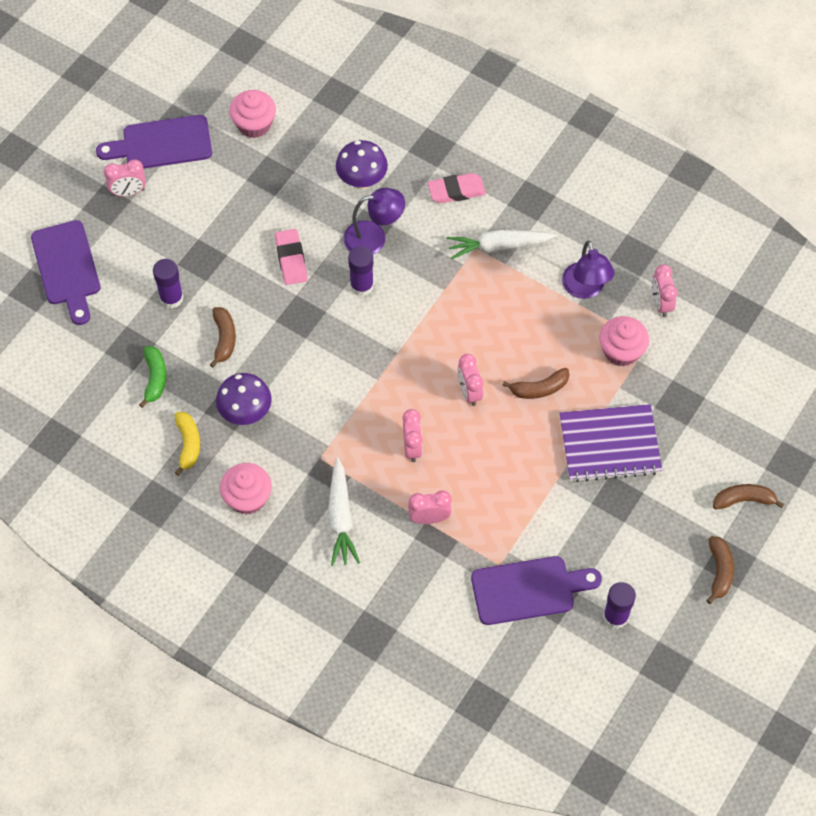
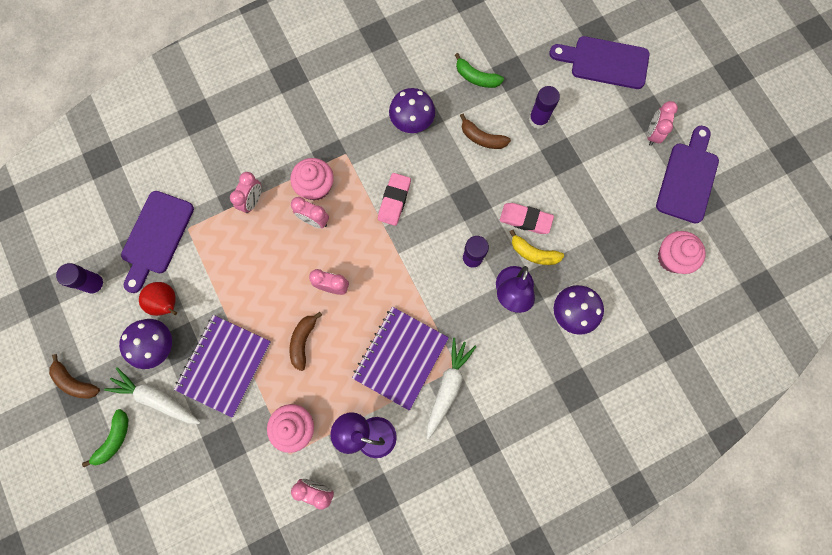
camera: 120 degrees right, 15 degrees up
(188, 444) = (410, 74): yellow banana -> yellow banana (533, 253)
(247, 498) = (345, 92): pink cupcake -> pink cupcake (315, 186)
(341, 518) = (291, 143): white carrot -> white carrot (156, 398)
(456, 191) = (520, 384): pink eraser -> pink eraser (394, 200)
(498, 298) = (400, 358): none -> purple notebook
(587, 535) = (167, 303): none -> red pear
(633, 516) = (158, 346): none -> purple mushroom
(743, 500) = (114, 439): brown banana -> green banana

